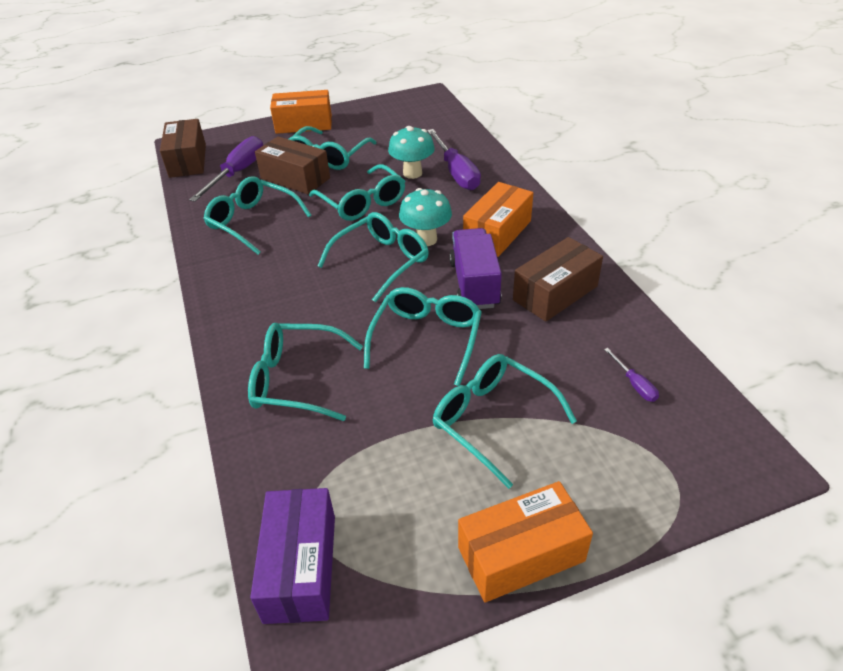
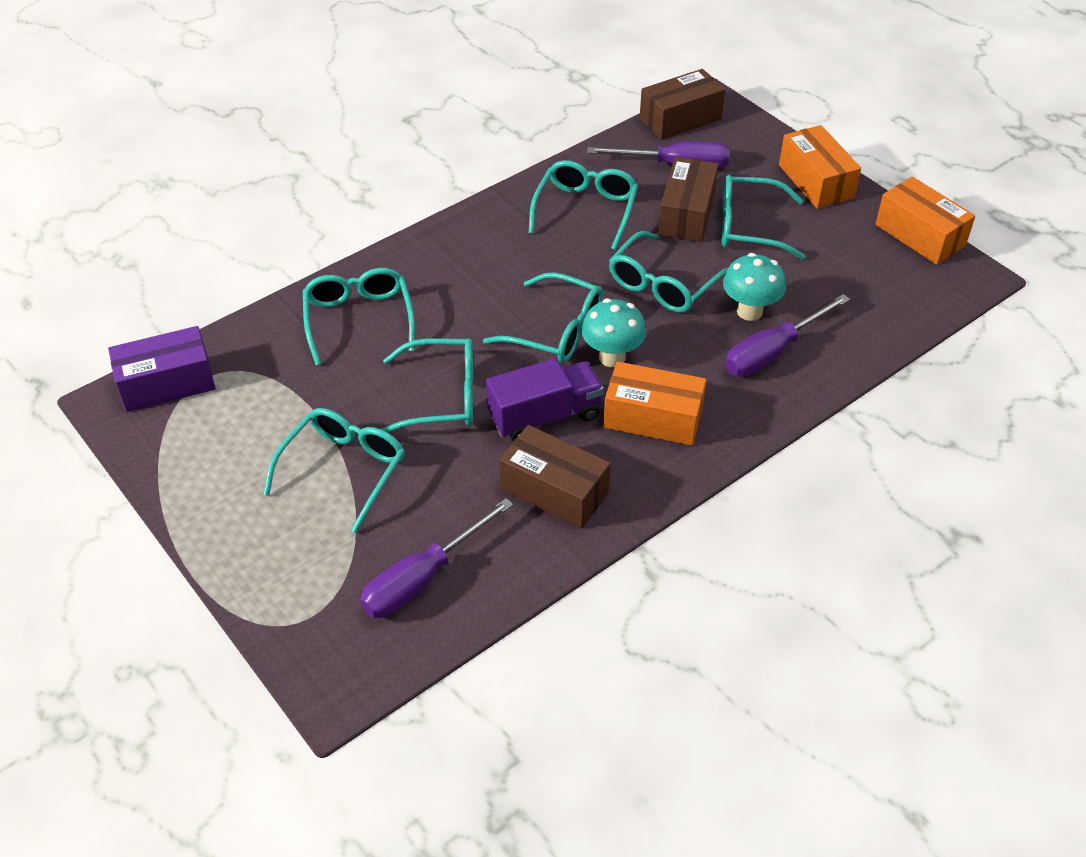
camera: 70 degrees right, 5 degrees up
(521, 554) = (199, 515): orange box -> orange box (919, 235)
(634, 384) = (423, 578): purple screwdriver -> purple screwdriver, size x2.18

